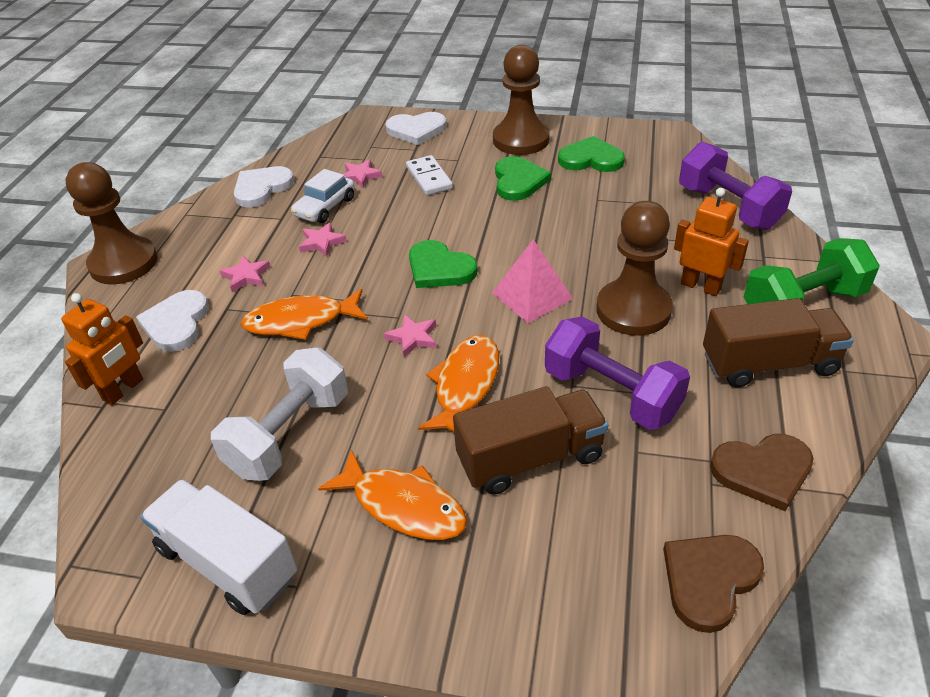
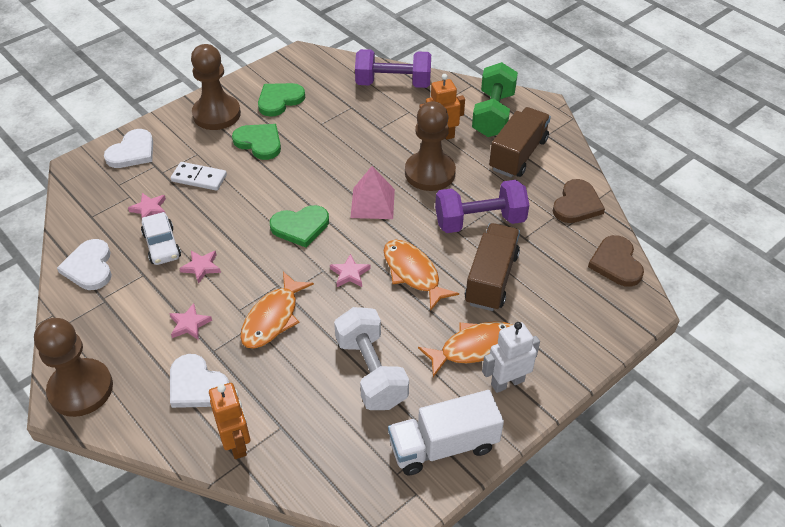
camera: 55 degrees left, 5 degrees up
(375, 572) = (507, 382): none -> white robot

